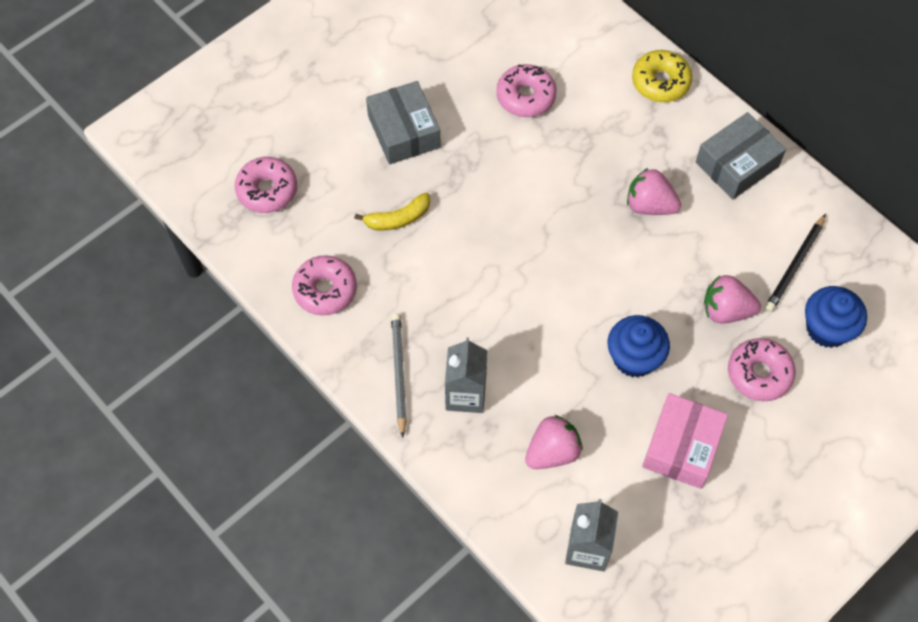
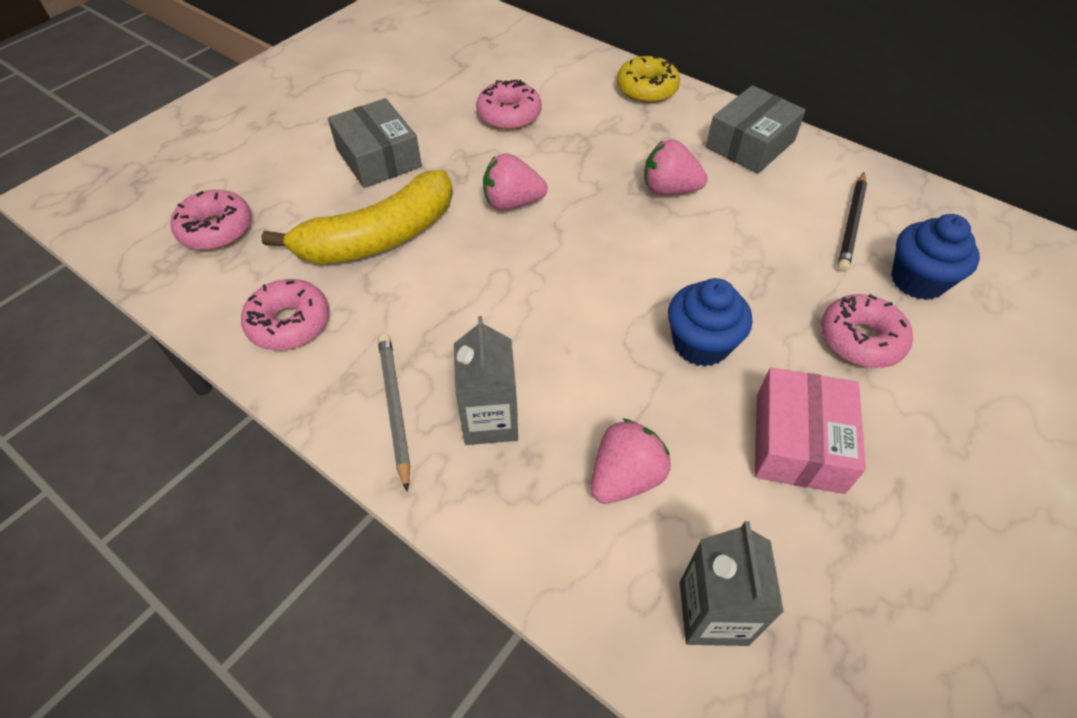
camera: 10 degrees left, 10 degrees down
(398, 218) = (378, 237): yellow banana -> yellow banana, size x2.03
(726, 310) = (792, 278): pink strawberry -> pink strawberry (512, 203)

